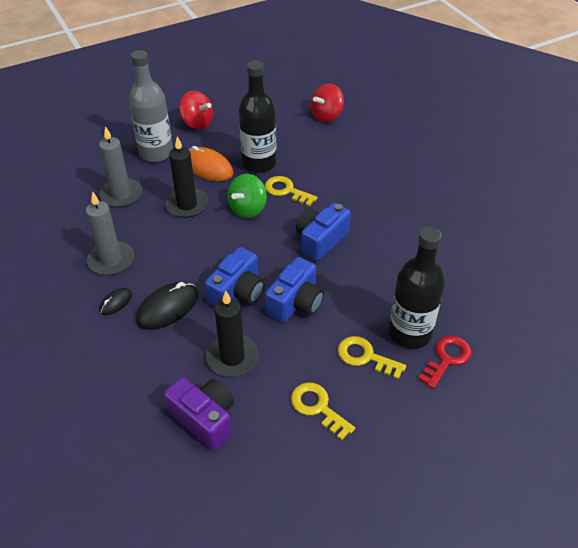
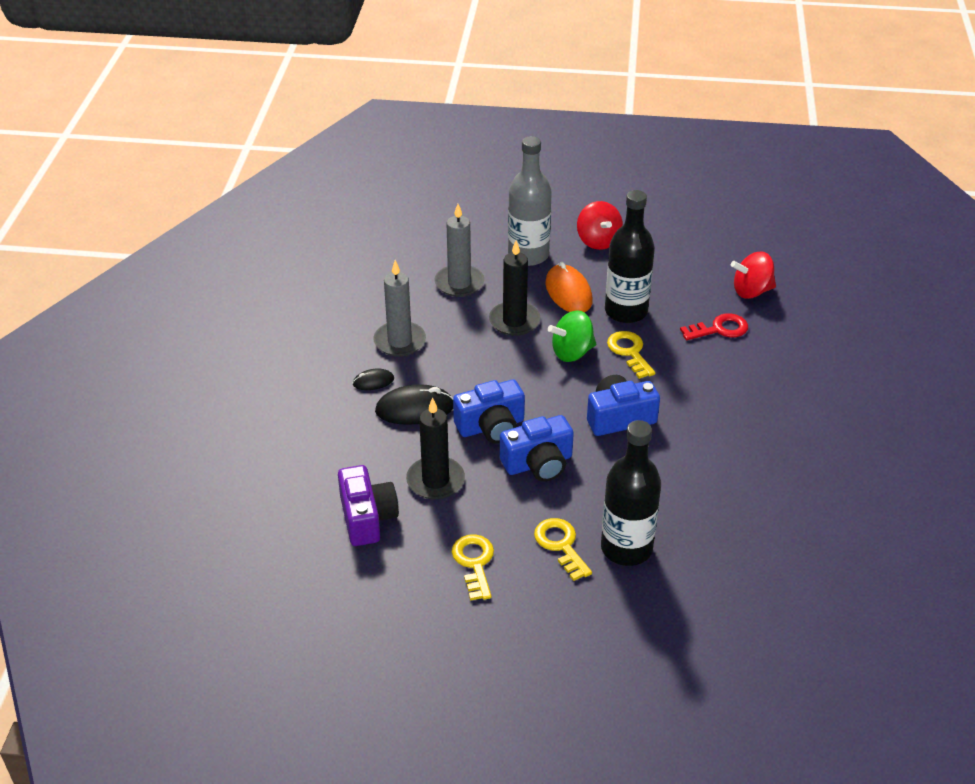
camera: 35 degrees right, 5 degrees down
(447, 359) = (641, 590): red key -> red key (719, 329)

